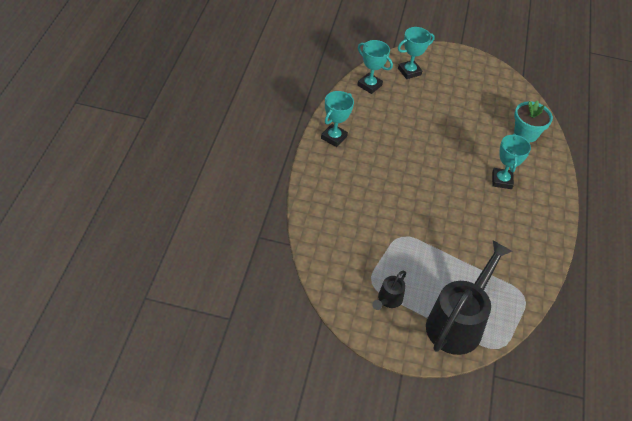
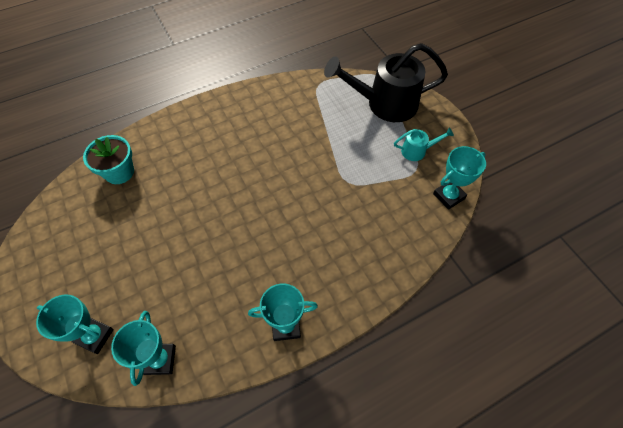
camera: 125 degrees left, 10 degrees up
(388, 300) = (417, 151): black watering can -> turquoise watering can
(501, 180) = (207, 155): turquoise trophy -> turquoise trophy (448, 196)

